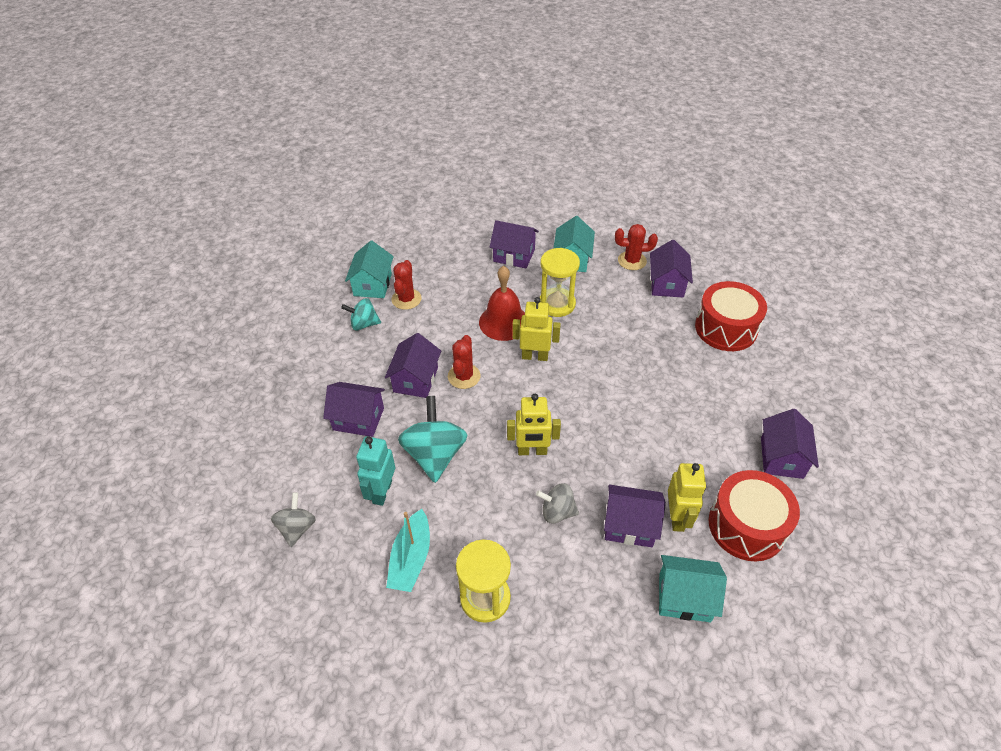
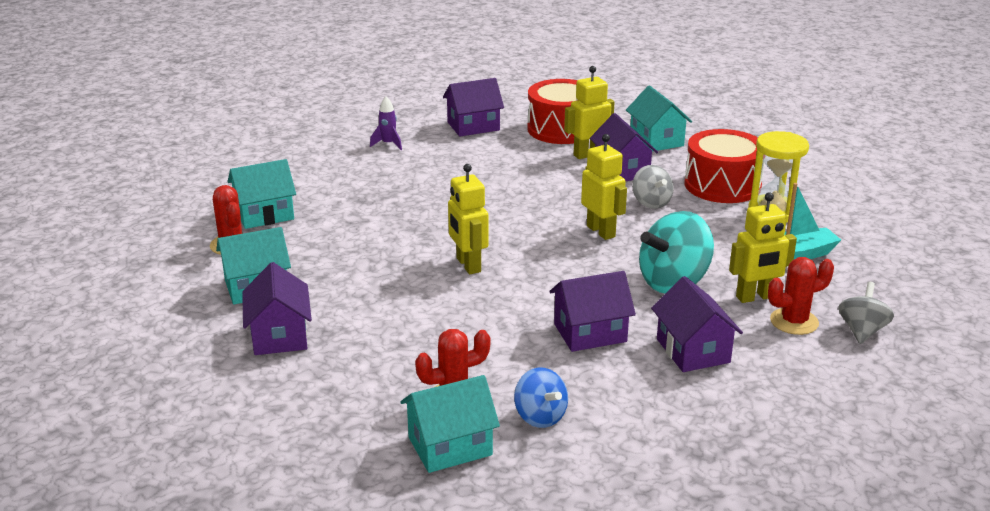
camera: 120 degrees left, 20 degrees down
(297, 528) = (862, 331): grey spinning top -> grey spinning top turned 135 degrees clockwise
(364, 324) = (540, 417): turquoise spinning top -> blue spinning top
(382, 492) = (755, 297): turquoise robot -> yellow robot
(464, 376) = (548, 301): red cactus -> red cactus (794, 322)
(504, 322) = (428, 302): red bell -> none
(557, 304) = (361, 275): yellow hourglass -> none
(667, 284) = (264, 214): purple house -> turquoise house
(726, 328) = (319, 171): red drum -> red drum (722, 185)
(762, 384) = (388, 144): none -> purple rocket

